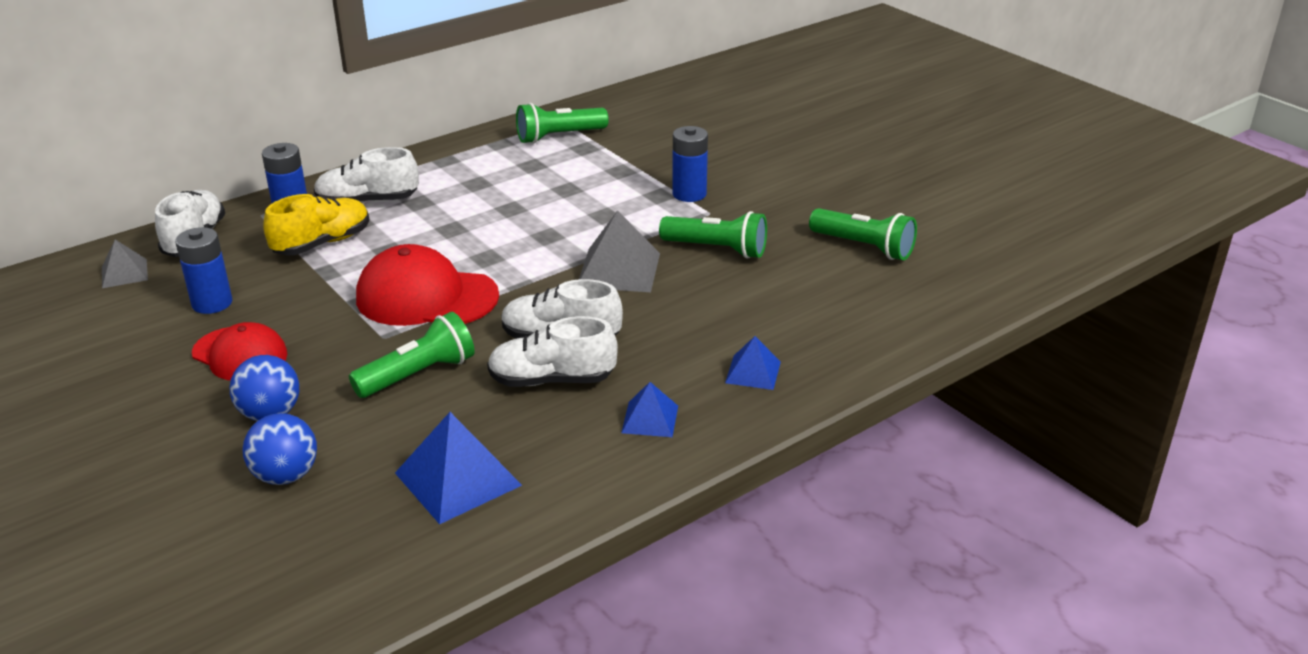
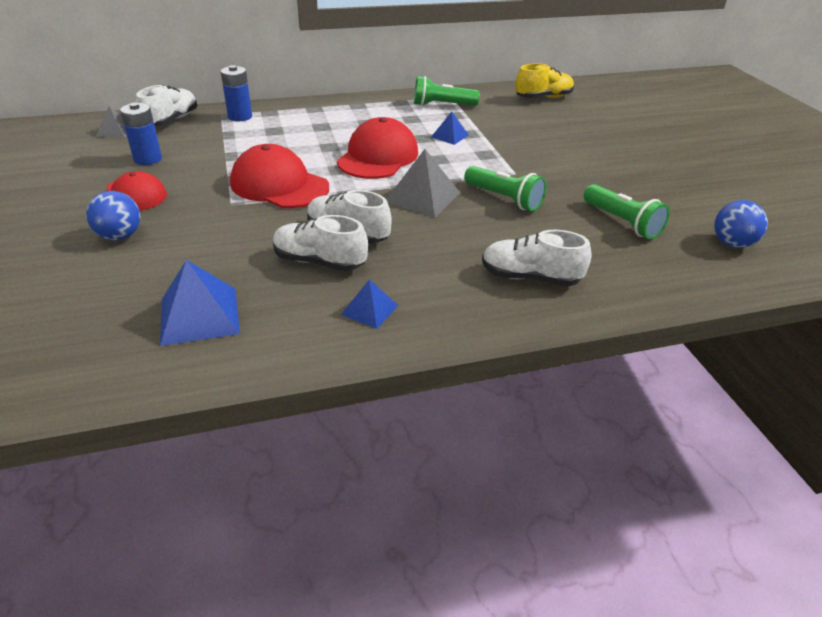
camera: 20 degrees right, 5 degrees up
(286, 475) = (93, 280): blue ball -> blue ball (732, 243)
(322, 243) = (242, 138): yellow shoe -> yellow shoe (543, 98)
(368, 202) = (290, 120): white shoe -> white shoe (530, 278)
(418, 374) = (233, 234): green flashlight -> none
(526, 229) = (378, 157): none -> red cap
(689, 194) = (508, 158): blue battery -> none
(753, 372) = (474, 295): blue pyramid -> blue pyramid (450, 136)

